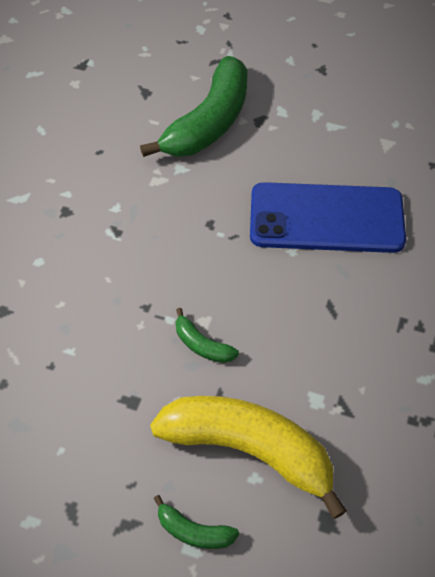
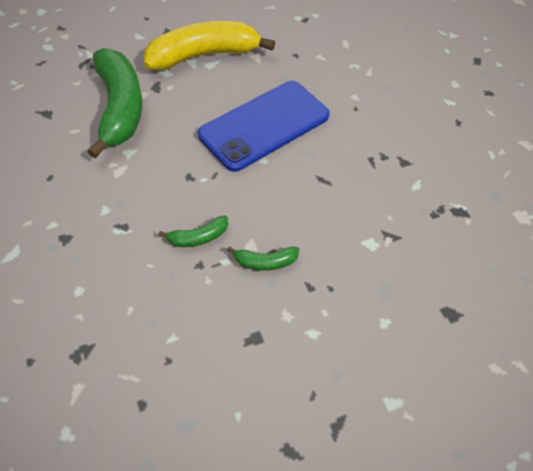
camera: 45 degrees left, 0 degrees up
(194, 531) = (383, 389): green banana -> green banana (198, 237)
(249, 449) = (363, 307): yellow banana -> yellow banana (204, 55)

